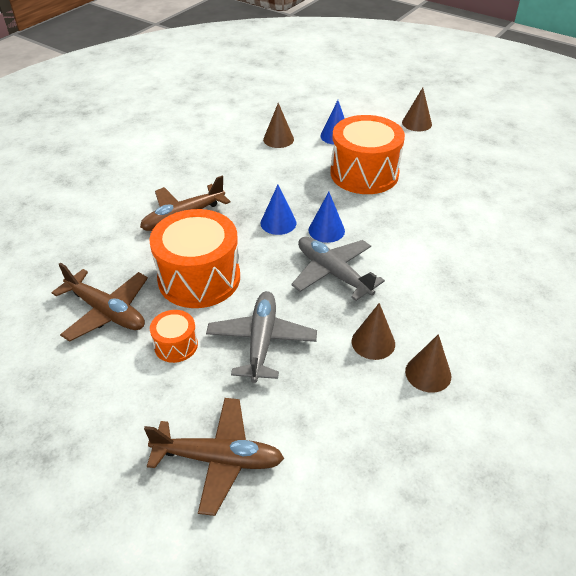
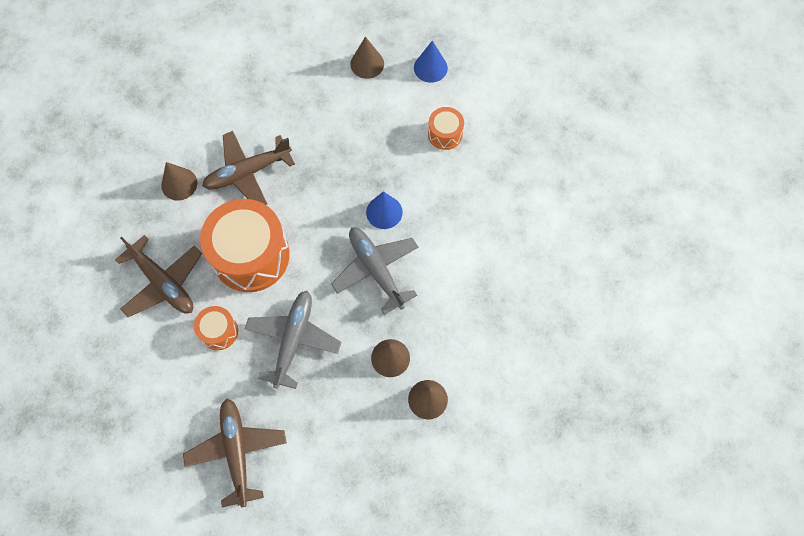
camera: 10 degrees right, 25 degrees up
(219, 459) = (237, 451): brown plane -> brown plane turned 120 degrees counterclockwise
(278, 223) = (339, 194): blue cone -> none
(364, 173) = (445, 134): orange drum -> orange drum, size x0.48
(416, 123) = (527, 59): brown cone -> brown cone (179, 184)

